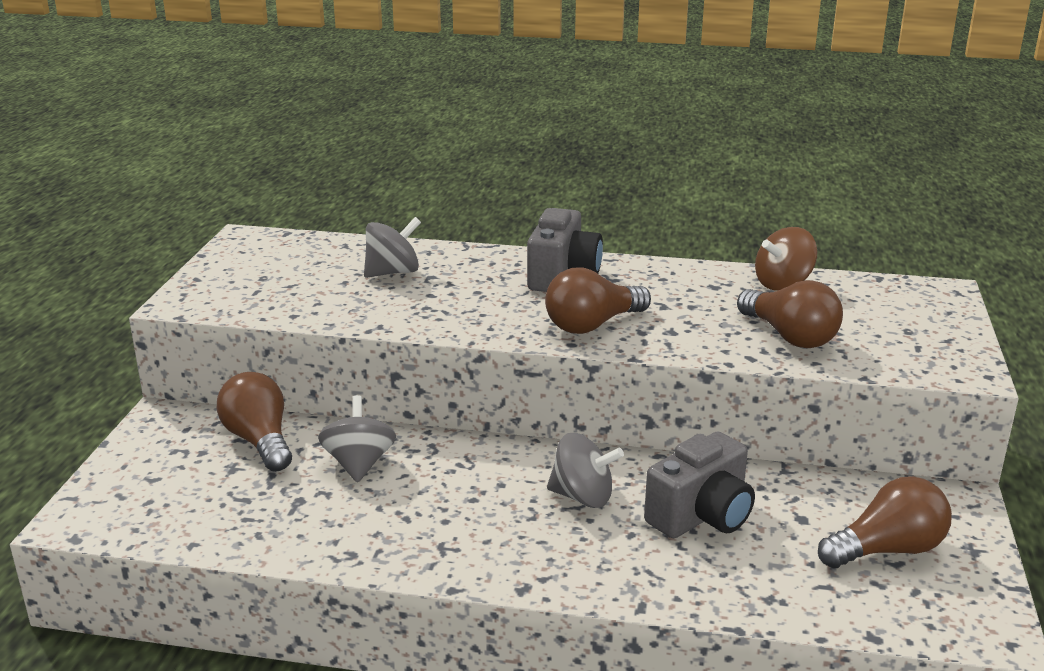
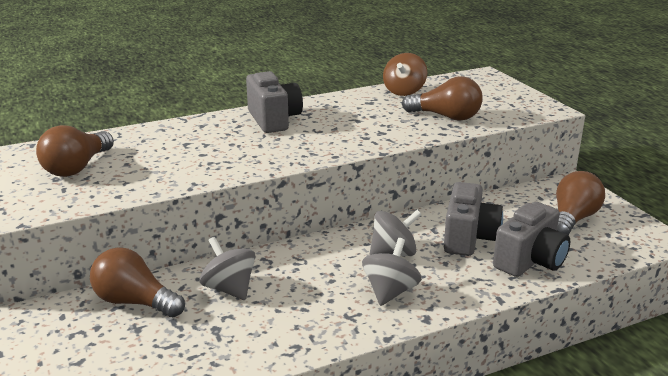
camera: 35 degrees left, 0 degrees up
(393, 272) = (155, 148): grey spinning top -> grey spinning top (390, 292)
(592, 325) = (332, 142): brown light bulb -> brown light bulb (77, 168)
(746, 578) = (530, 261): none -> grey camera

